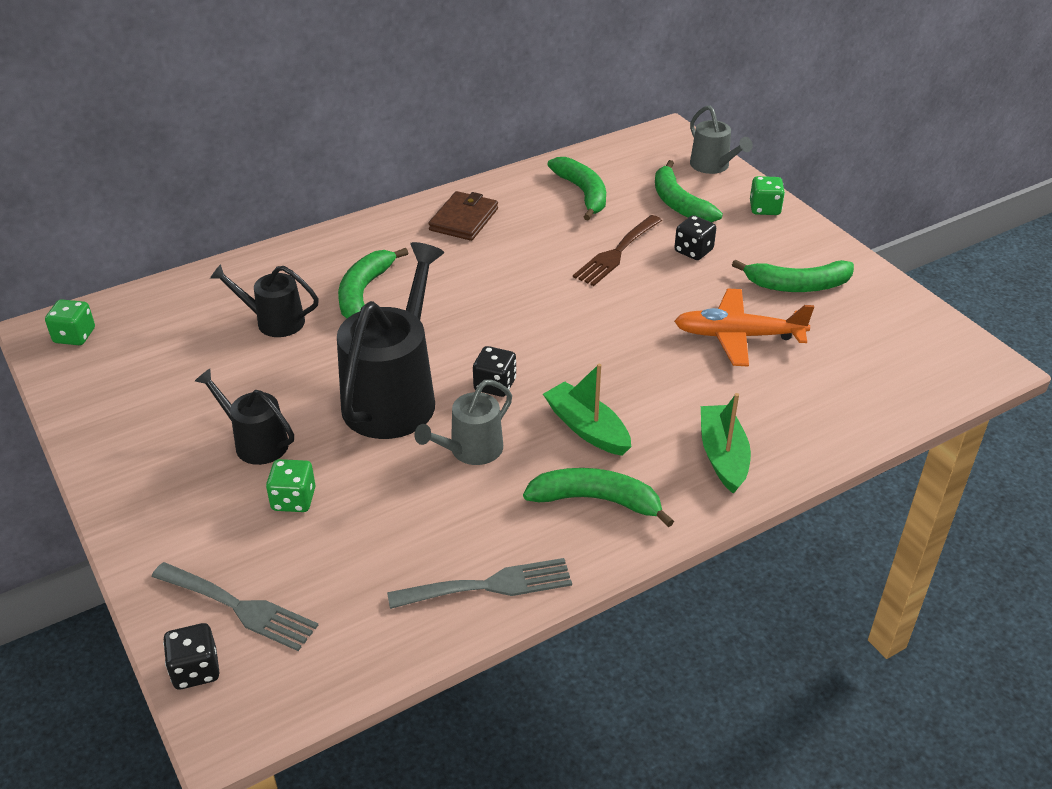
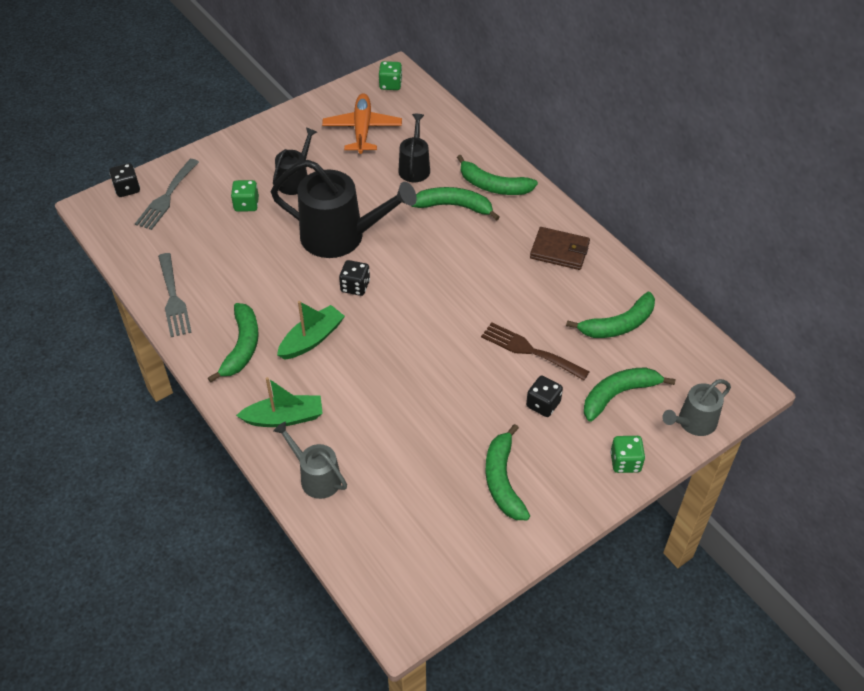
camera: 85 degrees right, 10 degrees up
(336, 258) = (493, 186): none -> green banana
(471, 450) = (289, 280): grey watering can -> grey watering can (316, 477)
(738, 336) = (425, 433): orange plane -> orange plane (362, 129)

